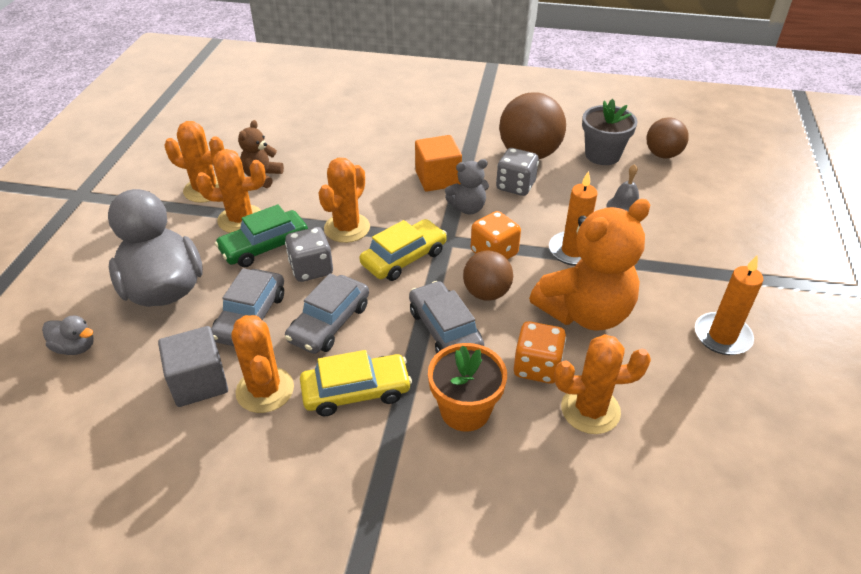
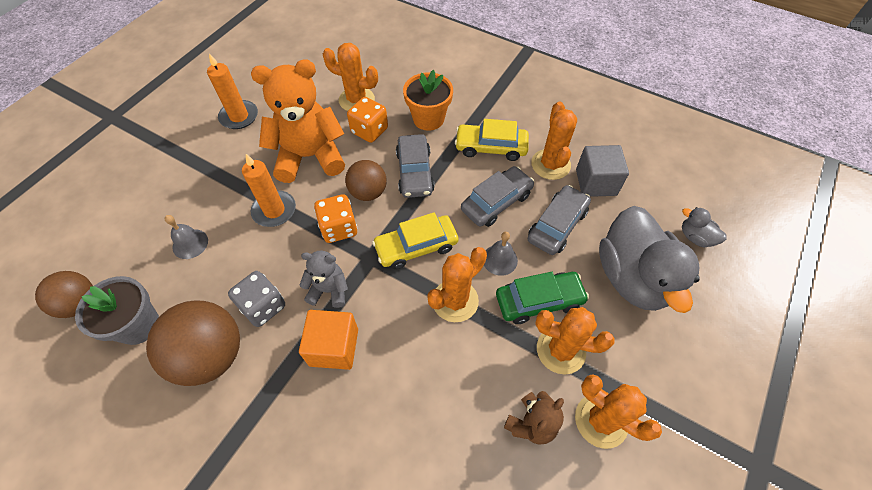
camera: 160 degrees left, 15 degrees up
(311, 269) = (500, 259): grey dice -> grey bell

